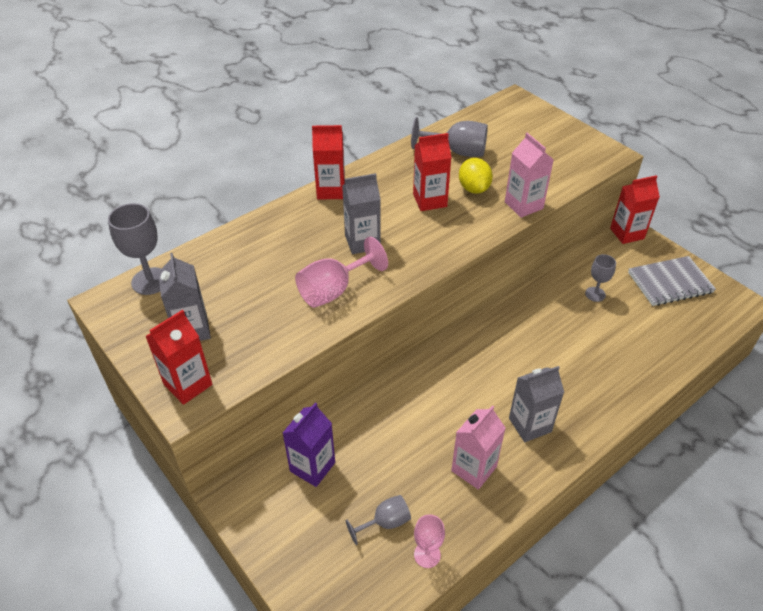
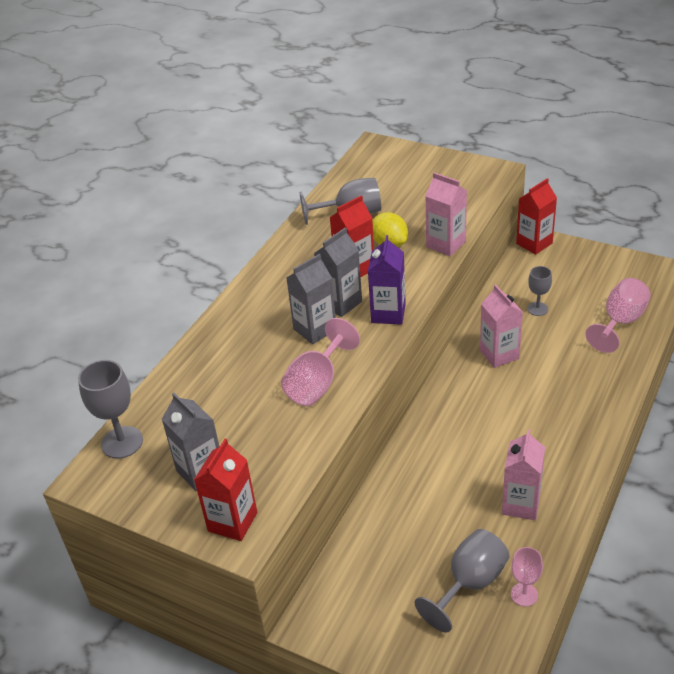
camera: 20 degrees left, 5 degrees down
(312, 467) = (370, 564): purple carton -> purple carton (388, 313)
(331, 190) = (250, 291): red carton -> none
(385, 522) = (469, 583): grey goblet -> grey goblet, size x1.62
(530, 425) = (547, 446): grey carton -> grey carton (341, 303)
(535, 323) = (499, 354): none -> pink carton
(667, 334) = (620, 322): none -> pink goblet
(670, 283) = (597, 275): grey notebook -> none

